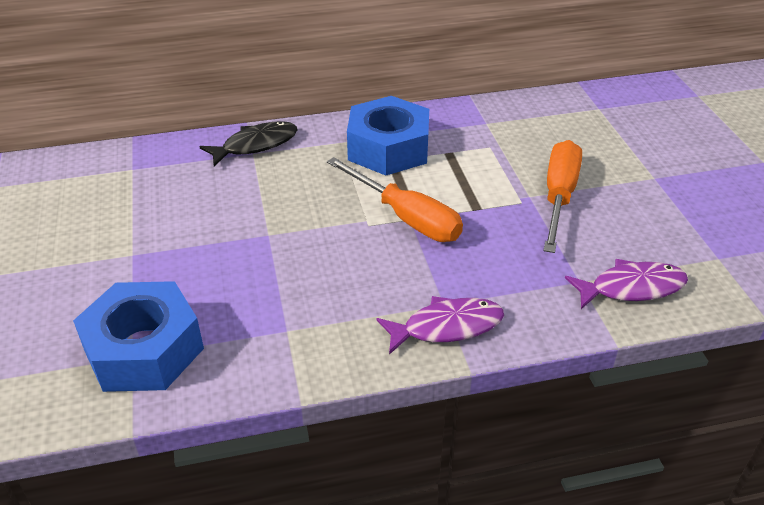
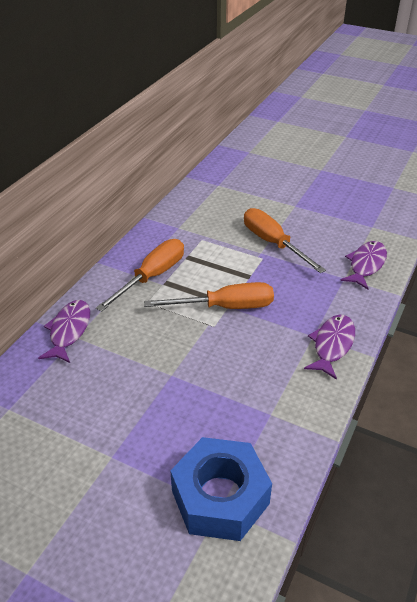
camera: 50 degrees left, 0 degrees up
(255, 145) = (69, 331): black fish -> purple fish
(388, 148) = (152, 276): blue nut -> orange screwdriver

